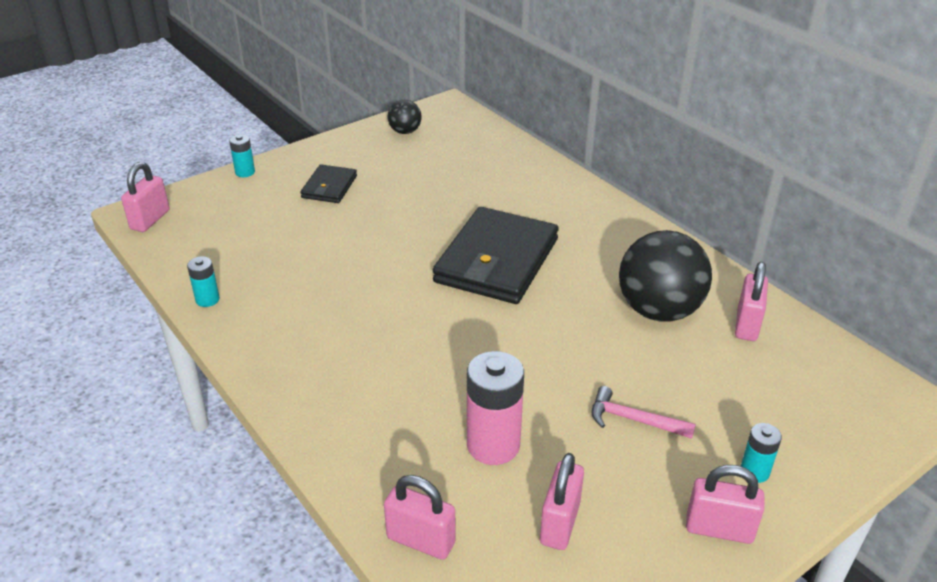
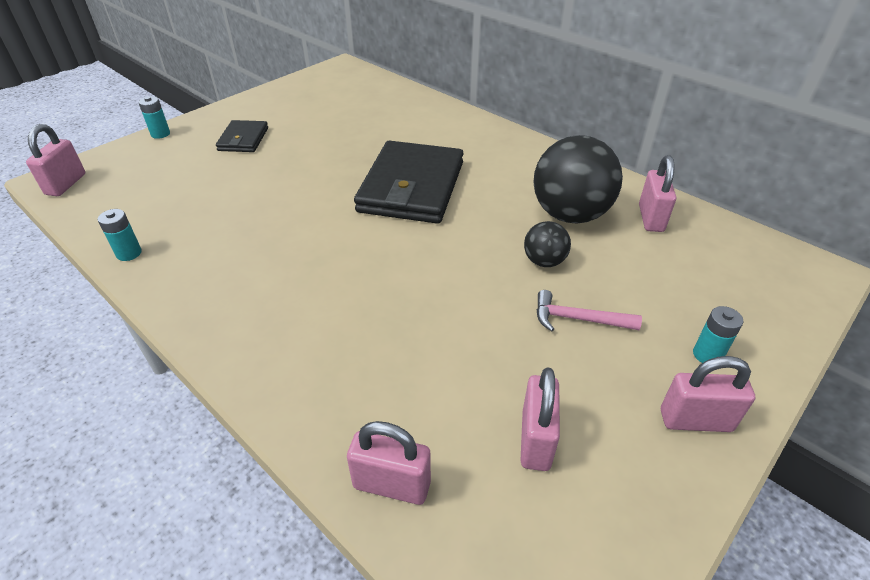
camera: 10 degrees left, 5 degrees up
(405, 131) = (307, 89): black ball -> black ball (544, 261)
(493, 445) = (447, 364): pink battery -> none

